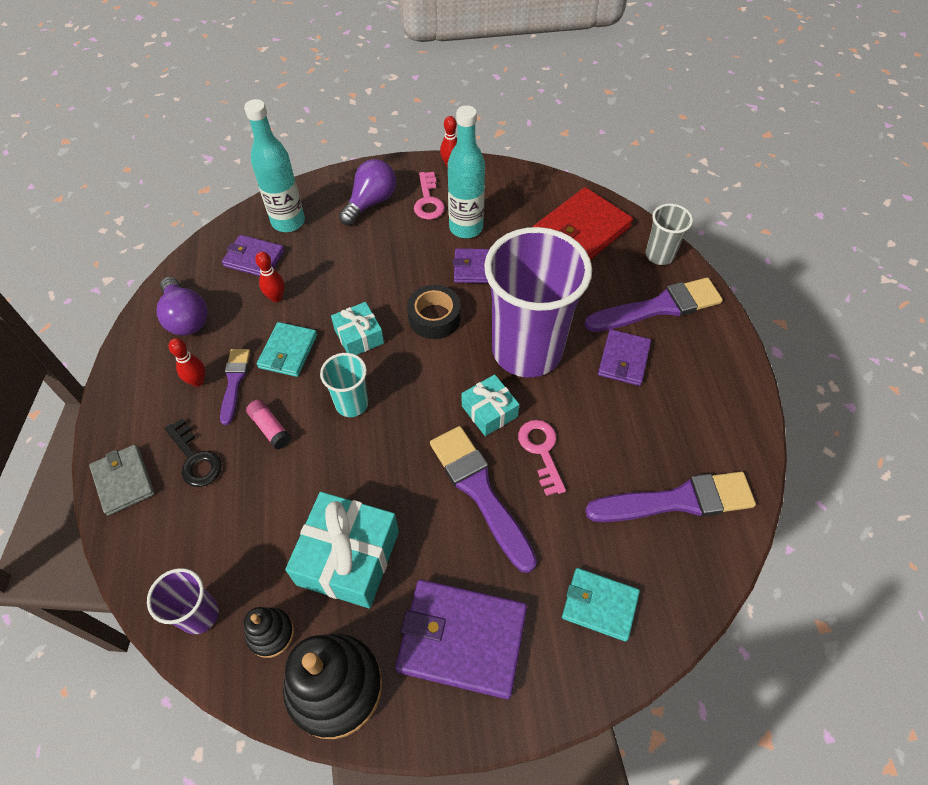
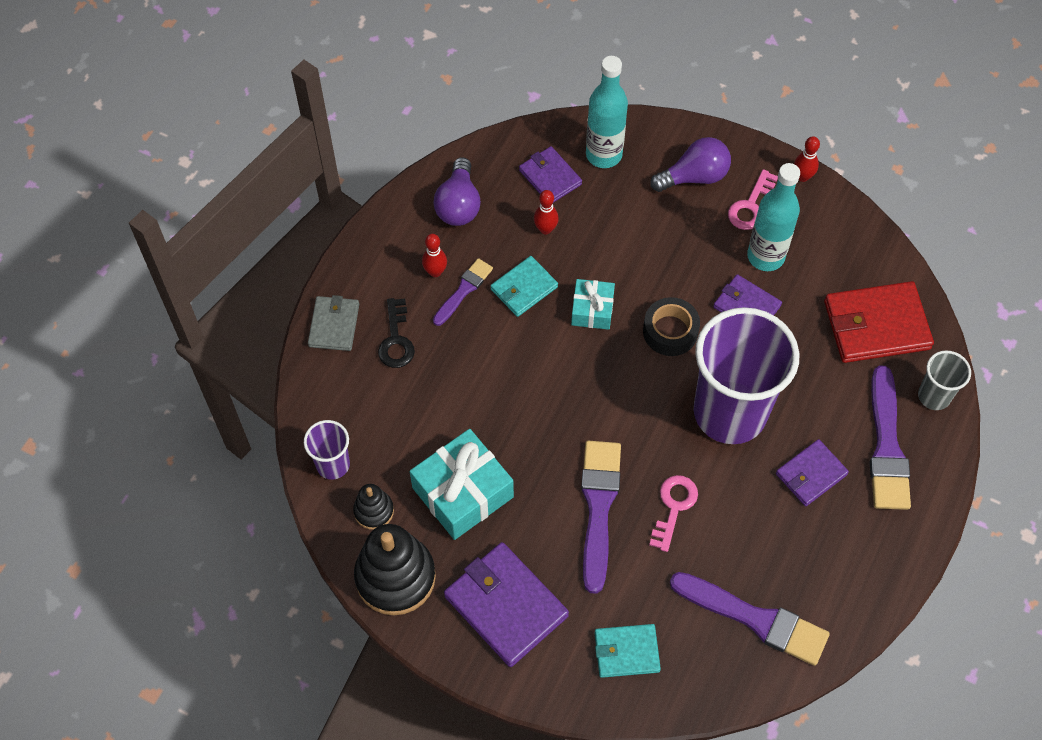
camera: 35 degrees right, 5 degrees up
(270, 428) = (468, 349): pink glue stick -> none
(352, 404) = (546, 368): turquoise cup -> none
(489, 411) = (655, 446): turquoise gift -> none
(599, 605) = (626, 652): turquoise wallet -> turquoise wallet turned 60 degrees counterclockwise
(658, 307) = (886, 446): purple brush -> purple brush turned 75 degrees clockwise

